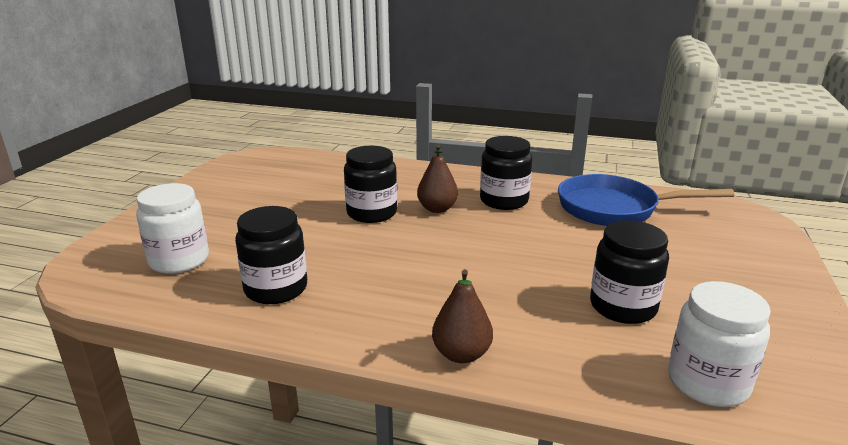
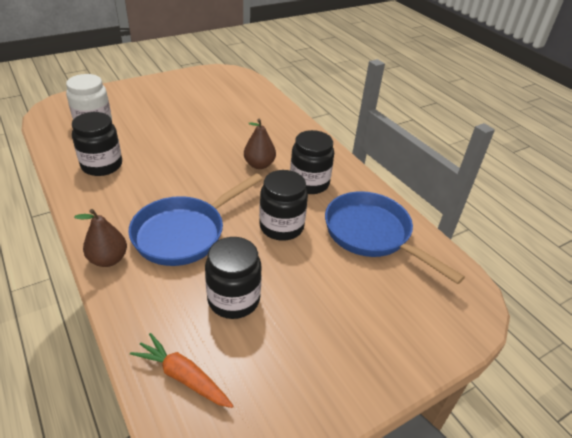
camera: 40 degrees right, 15 degrees up
(371, 213) = (220, 146): black jar -> black jar (281, 226)
(484, 290) = (185, 233): none -> blue pan
(707, 382) = (183, 377): white jar -> orange carrot

